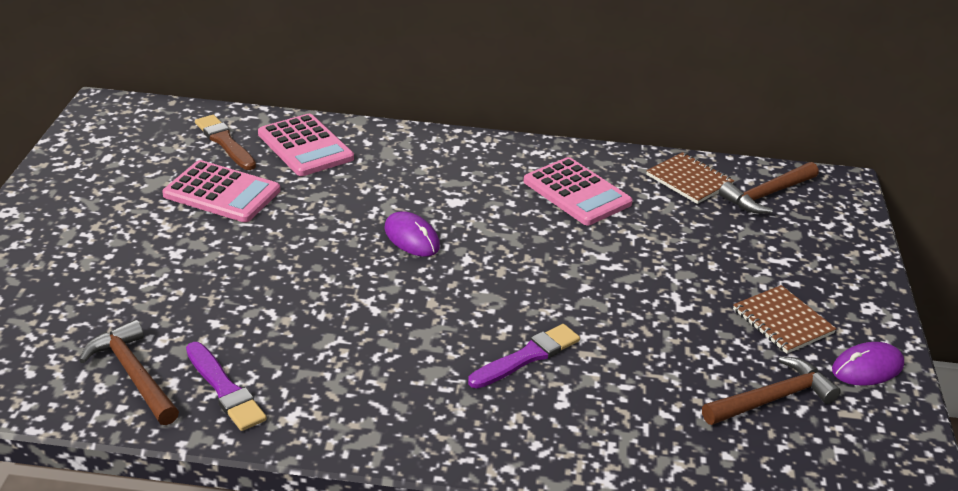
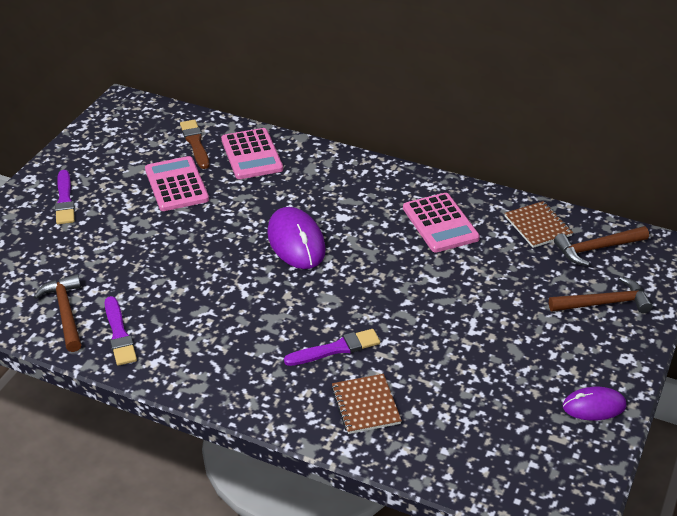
camera: 20 degrees right, 5 degrees up
(72, 232) = (65, 200): none -> purple brush
(222, 193) = (176, 185): pink calculator -> pink calculator turned 150 degrees counterclockwise
(412, 238) = (296, 241): purple mouse -> purple mouse, size x1.62
(772, 398) = (503, 415): brown hammer -> brown hammer (604, 303)
(782, 321) = (547, 357): brown notebook -> brown notebook (365, 405)

